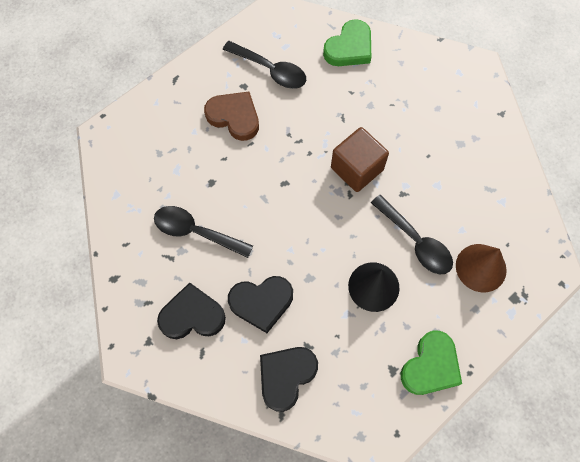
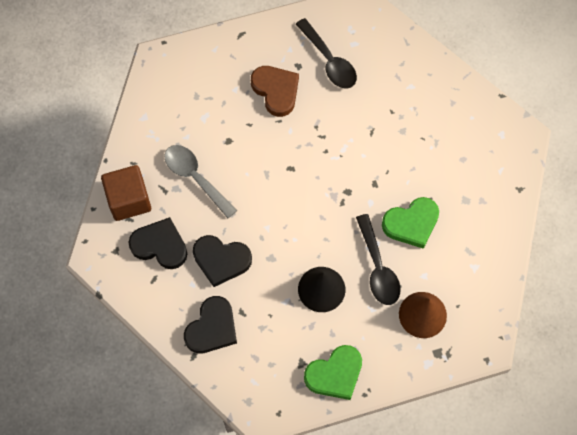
camera: 25 degrees right, 0 degrees up
(196, 232) = (195, 178): black spoon -> grey spoon
(286, 376) = (212, 328): black heart -> black heart turned 150 degrees clockwise
(349, 48) = (412, 69): green heart -> green heart (411, 224)
(357, 169) = (360, 183): brown cube -> brown cube (129, 200)

